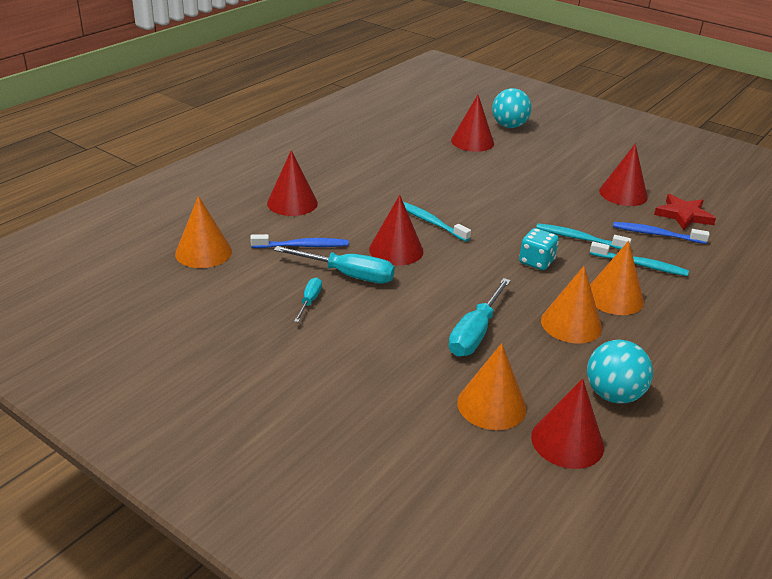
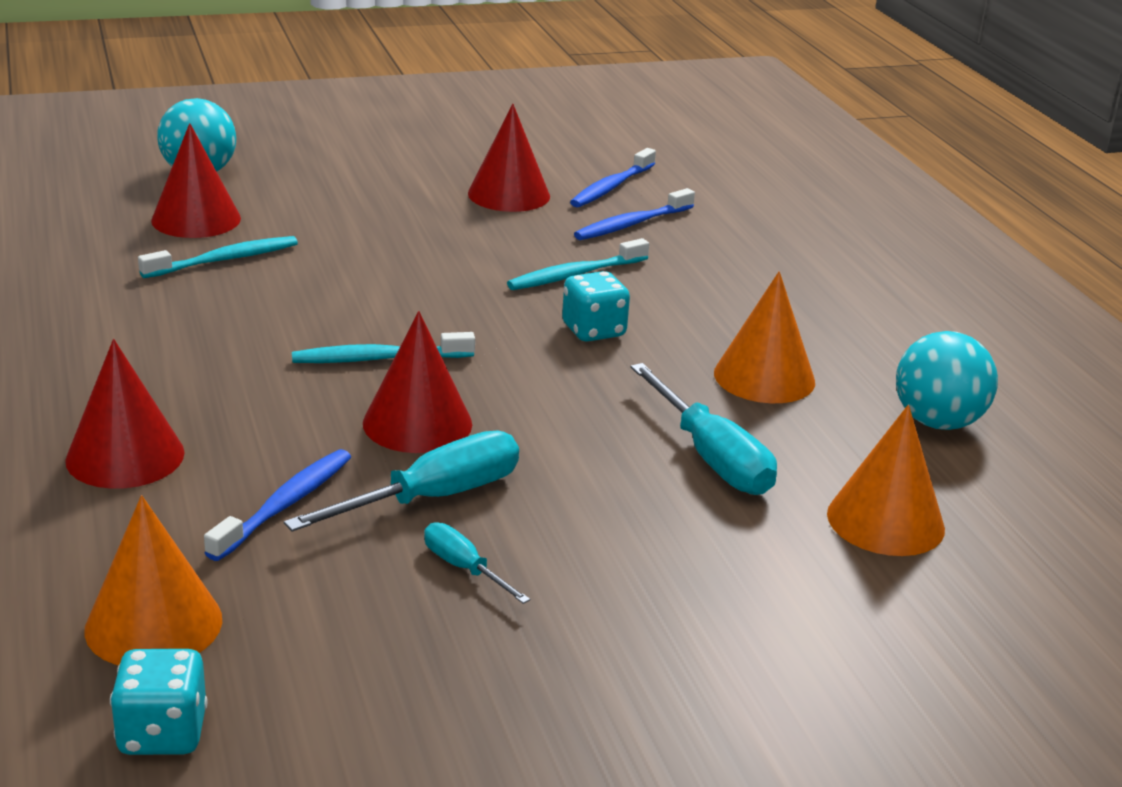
camera: 55 degrees left, 5 degrees down
(148, 280) = (162, 733): none -> turquoise dice
(567, 441) = (1003, 499): red cone -> none
(614, 297) = (738, 320): orange cone -> none
(640, 265) = (686, 268): turquoise toothbrush -> turquoise toothbrush (224, 260)
(683, 215) = (611, 187): red star -> blue toothbrush

